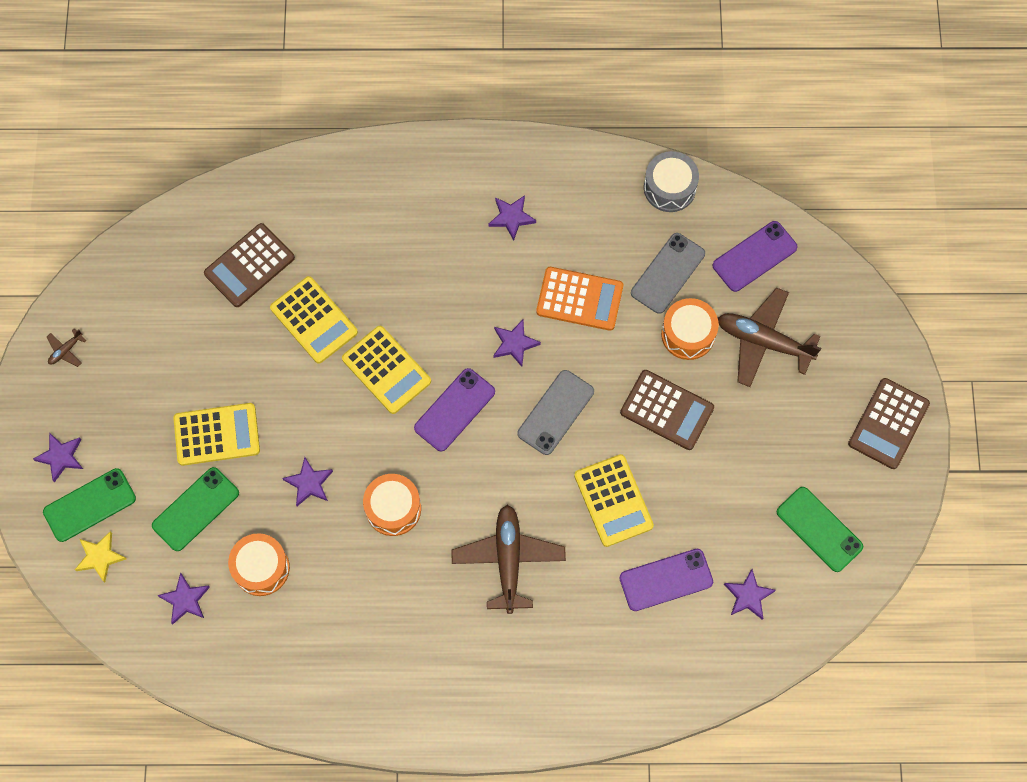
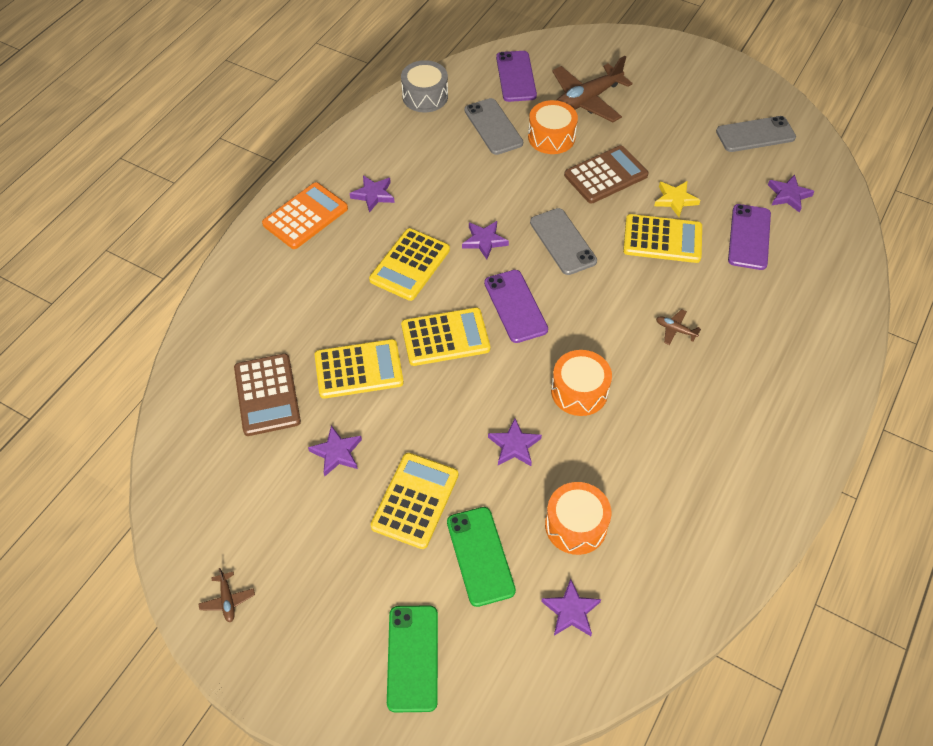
camera: 60 degrees left, 15 degrees down
(61, 457) = (340, 662): purple star -> purple star (337, 453)
(100, 557) = (477, 675): yellow star -> yellow star (675, 200)
(448, 296) = (410, 265): none -> yellow calculator
(508, 560) = (675, 330): brown plane -> brown plane, size x0.42
(579, 299) = (476, 185): orange calculator -> orange calculator (305, 216)
(819, 529) = (755, 135): green phone -> grey phone
(888, 423) = (694, 66): brown calculator -> none

